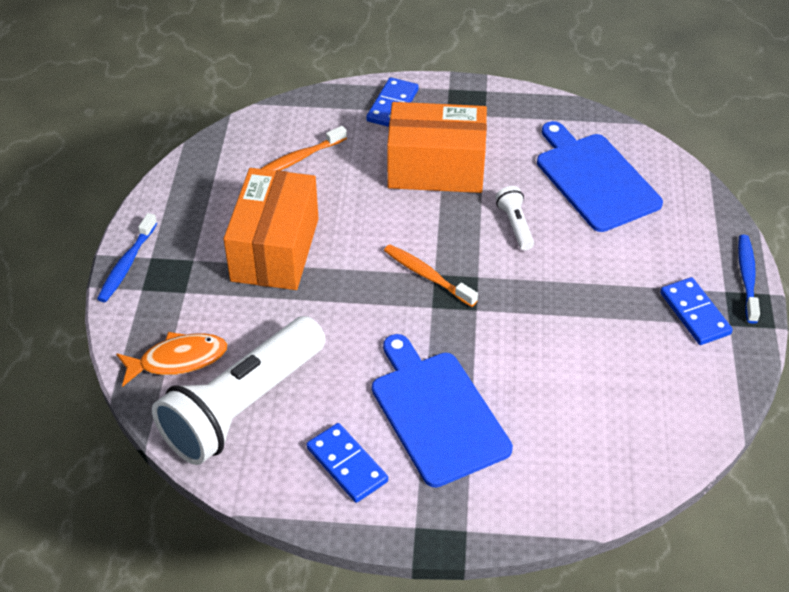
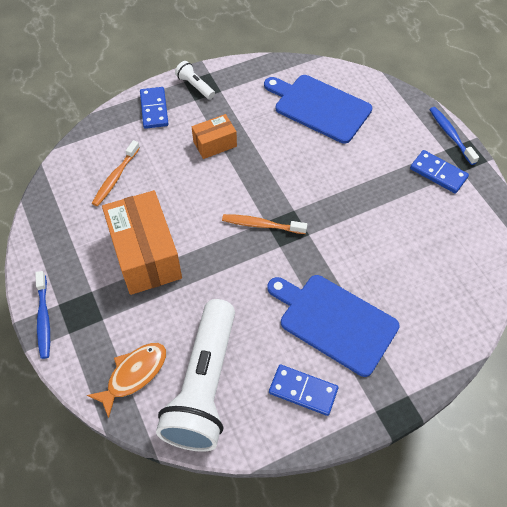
camera: 30 degrees left, 10 degrees up
(436, 169) = (215, 144): orange box -> orange box, size x0.53
(515, 225) = (293, 162): white flashlight -> white flashlight (195, 86)

